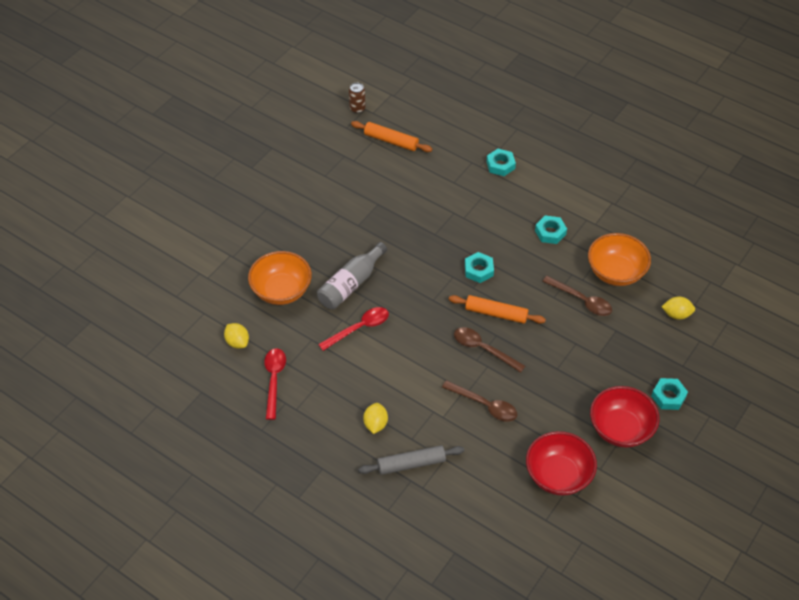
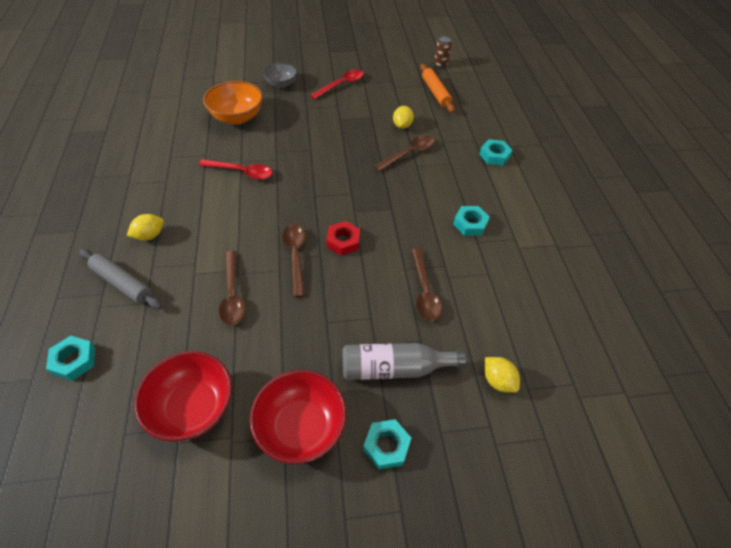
camera: 45 degrees right, 0 degrees up
(237, 342) = (168, 123): yellow lemon -> yellow lemon (402, 125)
(265, 232) = (281, 84): none -> grey bowl
(274, 380) = (147, 157): red spoon -> red spoon (341, 85)
(351, 284) = (280, 145): grey bottle -> grey bottle (395, 368)
(445, 212) = (408, 153): none -> brown spoon
(478, 270) = (376, 204): turquoise nut -> turquoise nut (74, 360)
(496, 313) = (343, 241): orange rolling pin -> red nut
(616, 272) = (486, 296): orange bowl -> none

